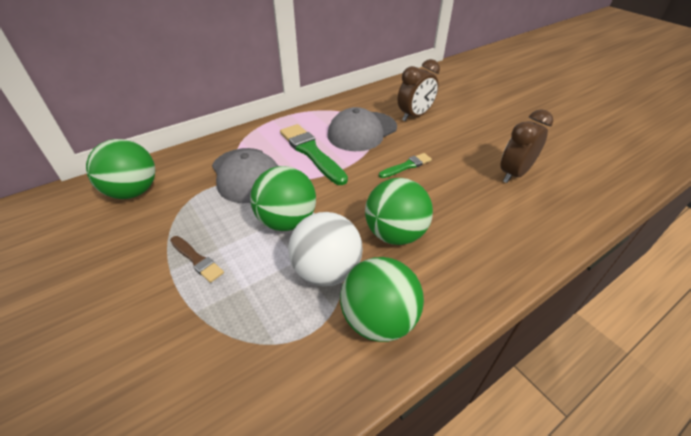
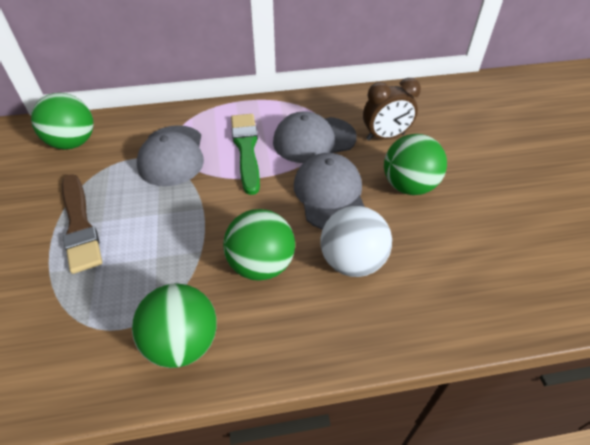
camera: 25 degrees right, 5 degrees up
(197, 260) = (79, 225): brown brush -> brown brush, size x1.85
(287, 221) = (174, 215): green ball -> green ball (409, 186)
(326, 271) = (173, 277): white ball -> white ball (352, 261)
(406, 166) = (330, 194): green brush -> grey cap
(514, 174) = (443, 243): brown clock -> none

